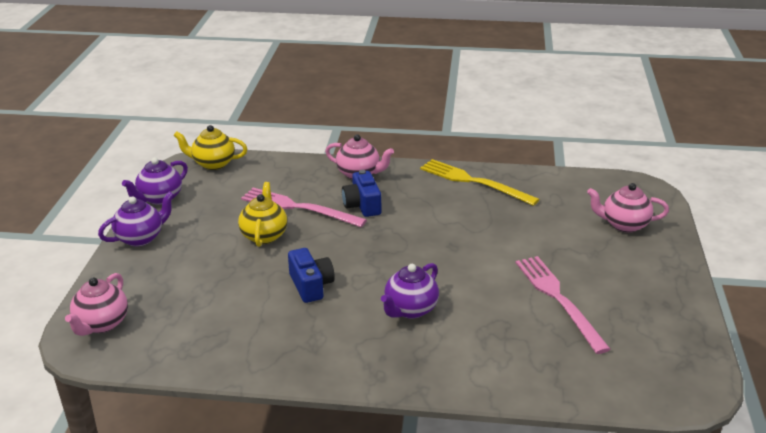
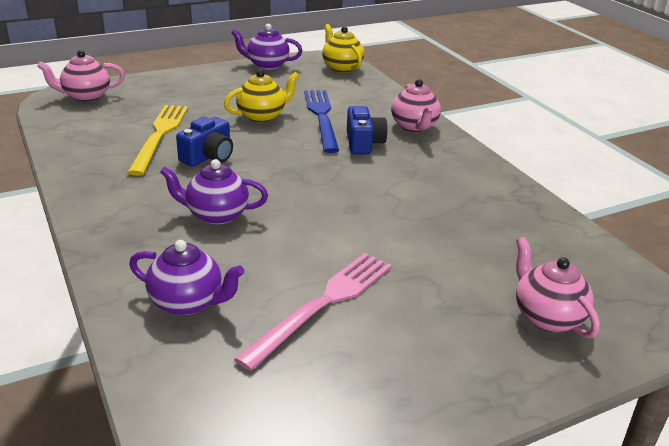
camera: 55 degrees right, 0 degrees up
(141, 238) = (206, 75): purple teapot -> purple teapot (187, 302)
(298, 208) = (321, 117): pink fork -> blue fork
(362, 205) = (363, 143): blue camera -> blue camera turned 135 degrees clockwise
(474, 182) = (489, 188): yellow fork -> yellow fork (160, 135)

